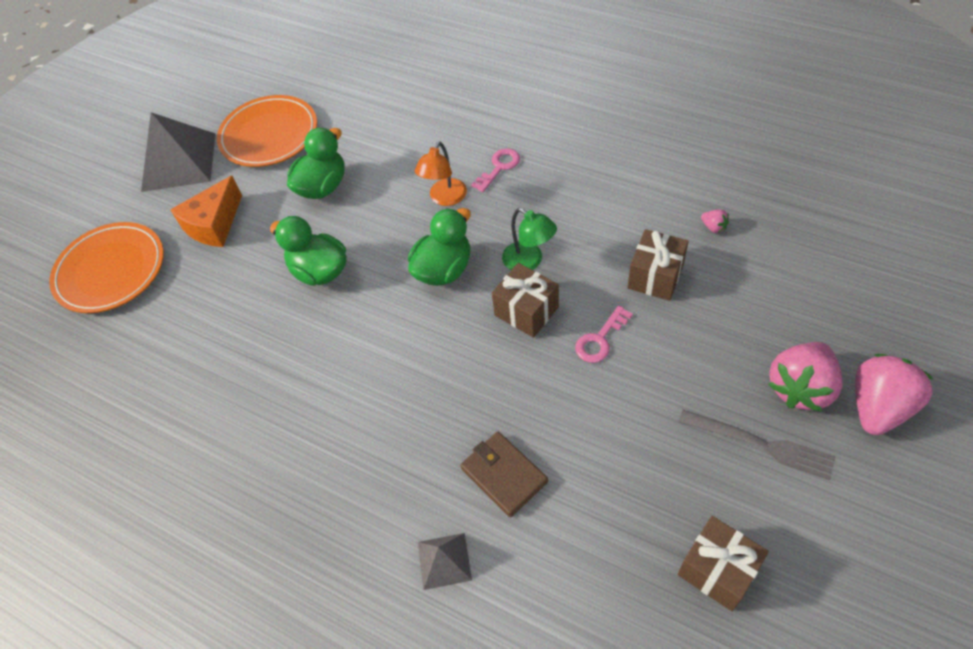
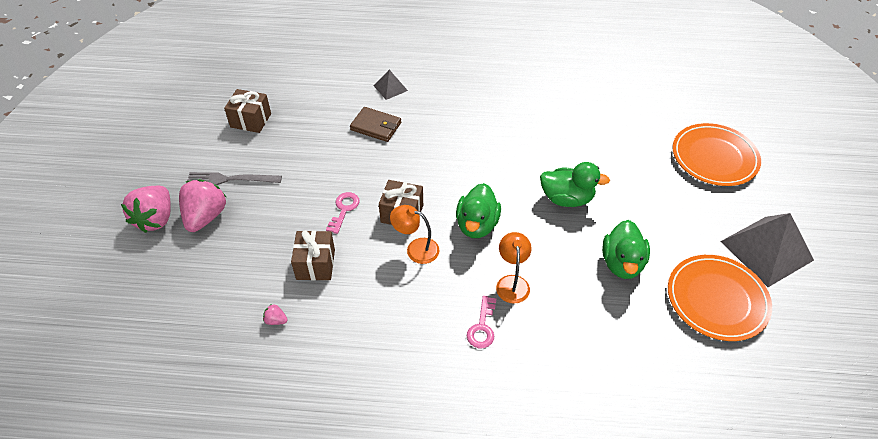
camera: 150 degrees right, 5 degrees down
(214, 224) = (677, 208): orange cheese -> none
(529, 262) = (416, 249): green lamp -> orange lamp

